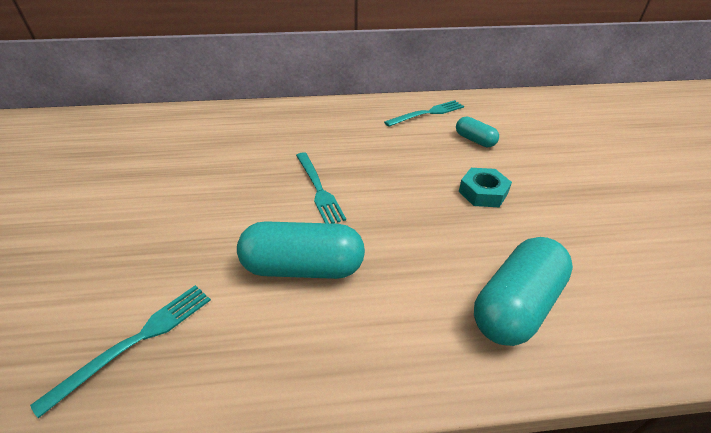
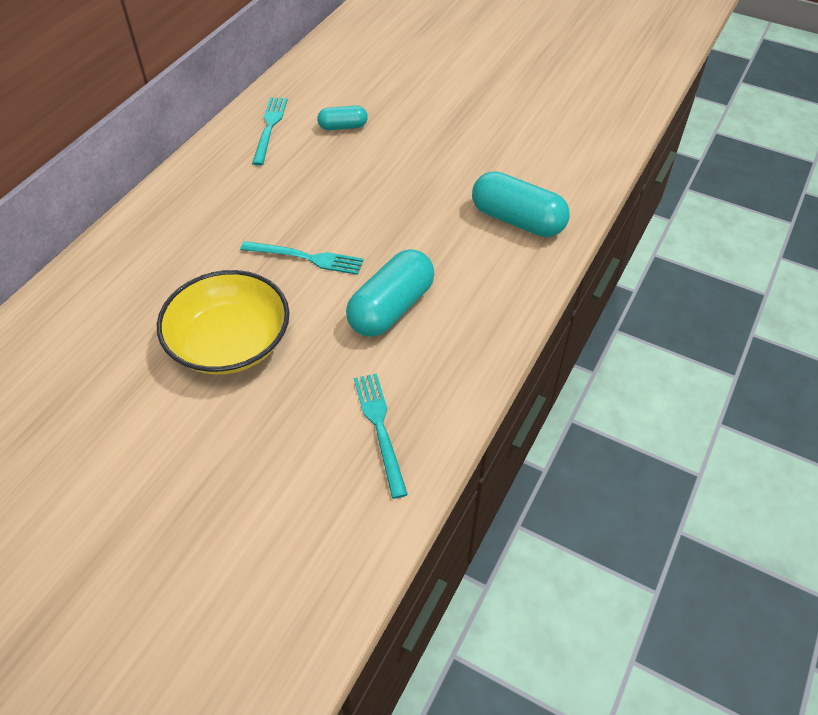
camera: 55 degrees left, 10 degrees up
(199, 195) = (230, 342): none -> yellow bowl
(483, 192) = (409, 166): turquoise nut -> none
(516, 305) = (517, 220): turquoise capsule -> turquoise capsule turned 45 degrees counterclockwise

